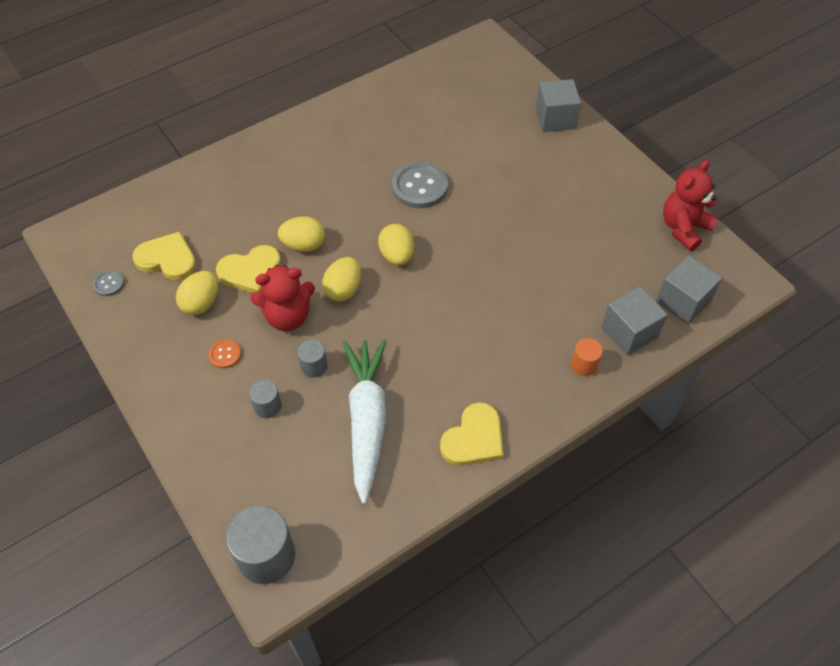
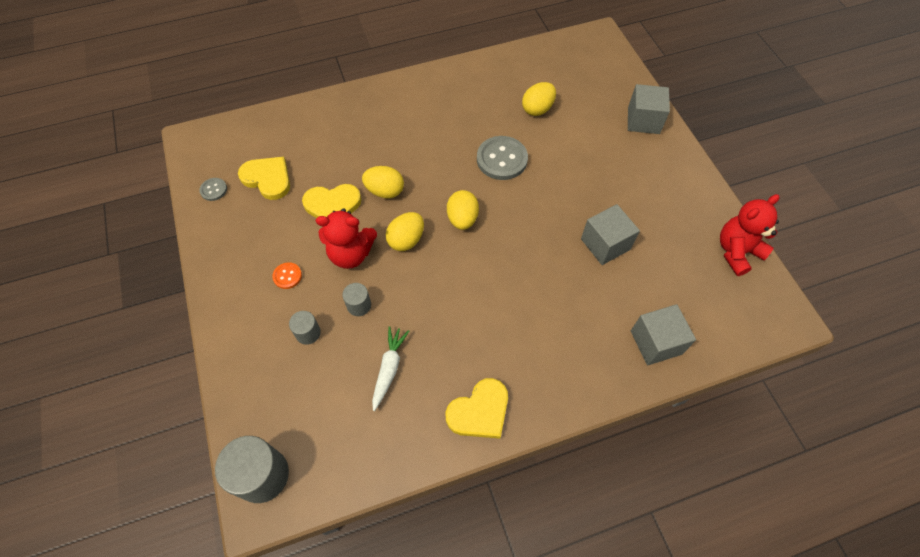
camera: 15 degrees right, 5 degrees up
(201, 303) = (283, 224): yellow egg -> yellow egg (537, 109)
(367, 421) = (389, 369): white carrot -> white carrot, size x0.53
(584, 365) = (603, 364): orange cylinder -> none
(683, 301) = (716, 324): grey cube -> grey cube (605, 244)

